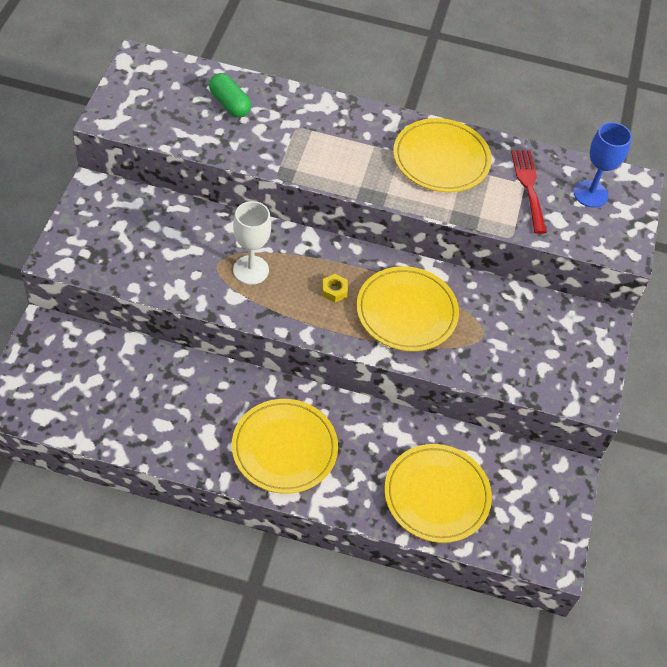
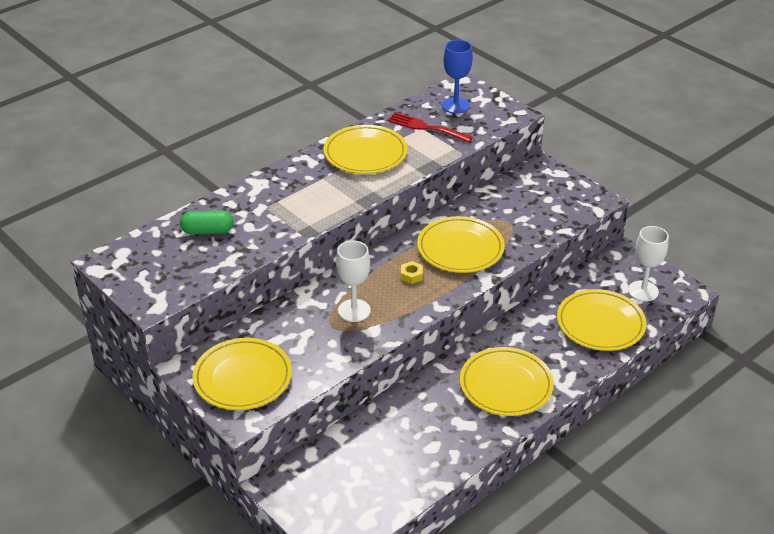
camera: 50 degrees left, 15 degrees down
(107, 233) = (243, 378): none -> yellow plate
(521, 515) = (643, 291): none -> white goblet

